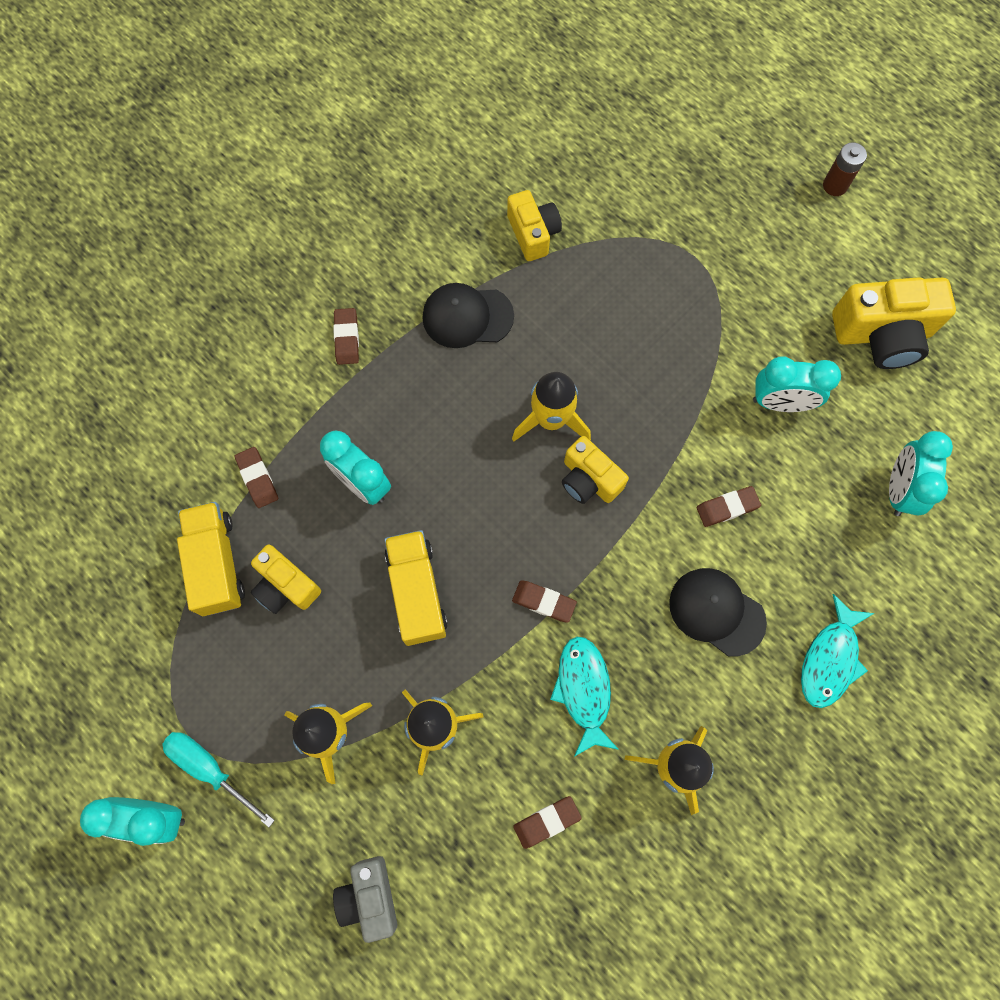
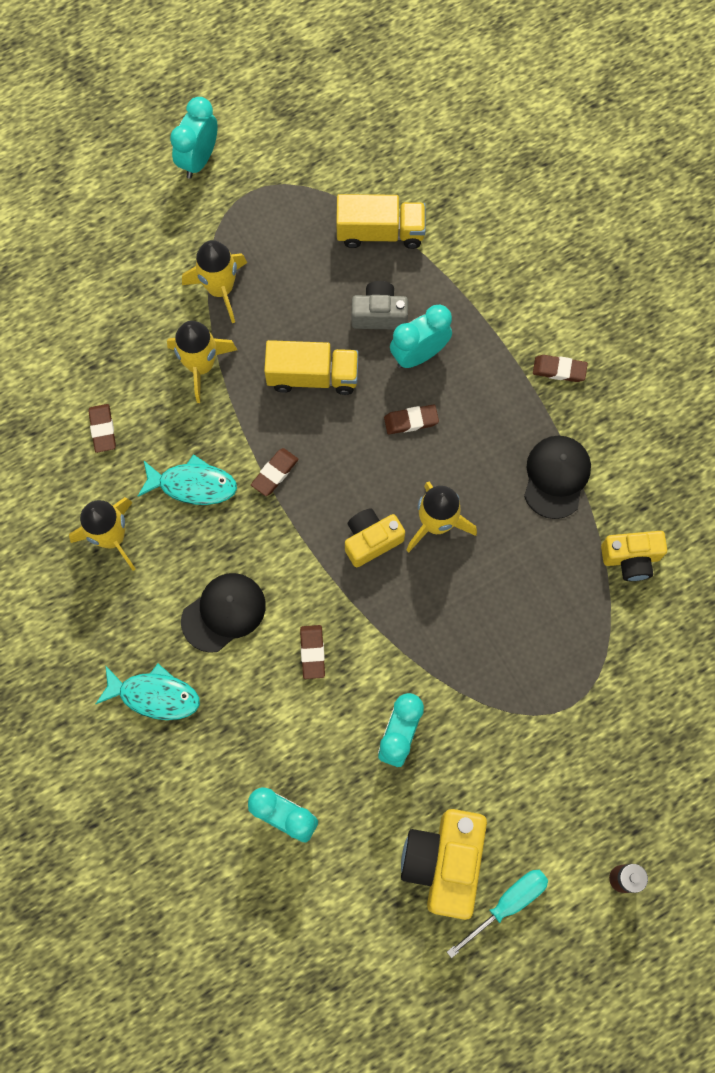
camera: 105 degrees right, 0 degrees up
(210, 769) = (221, 201): turquoise screwdriver -> turquoise screwdriver (507, 904)
(257, 478) = (445, 274): brown eraser -> brown eraser (411, 421)
(286, 586) = (347, 279): yellow camera -> none
(369, 896) = (93, 292): grey camera -> grey camera (379, 314)
(830, 659) = (154, 695): turquoise fish -> turquoise fish turned 150 degrees clockwise

